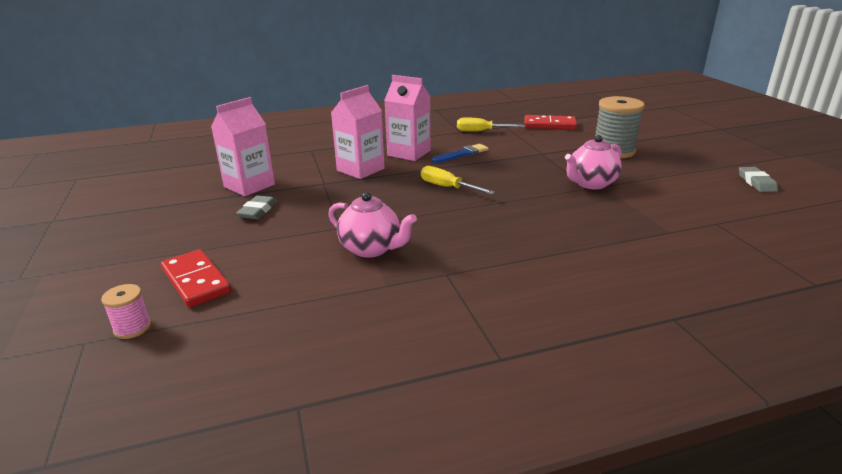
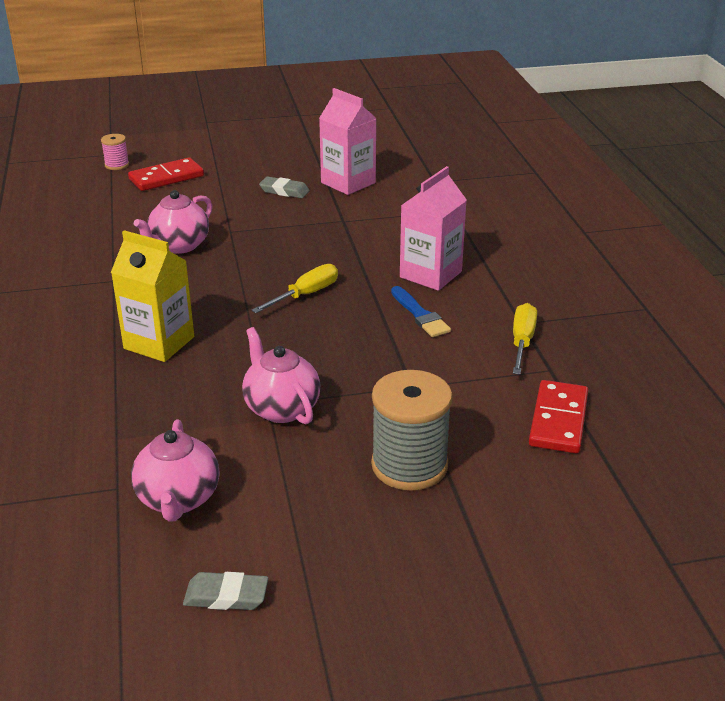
camera: 95 degrees right, 5 degrees up
(360, 169) = (378, 241): pink carton -> none
(542, 234) = (159, 343): none -> yellow carton
(704, 203) = (178, 499): none -> pink teapot

